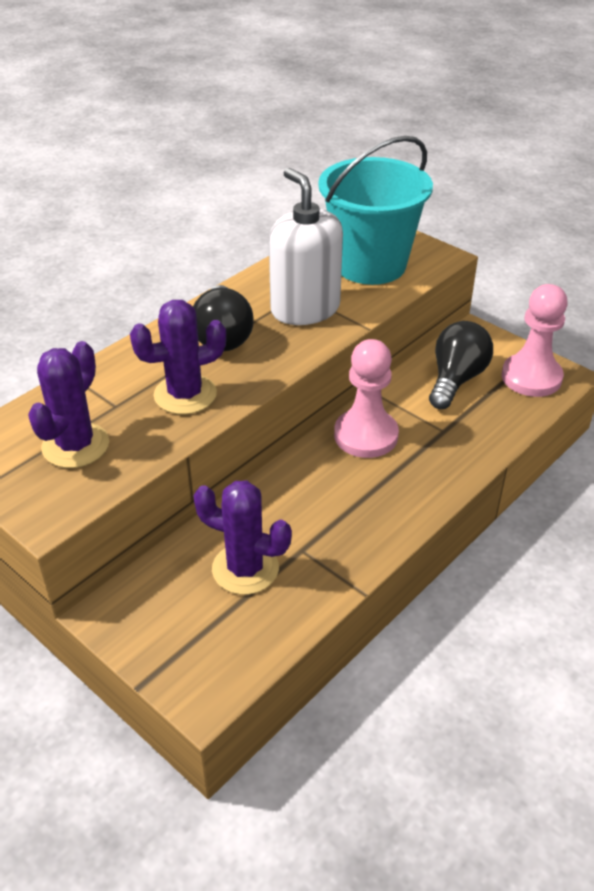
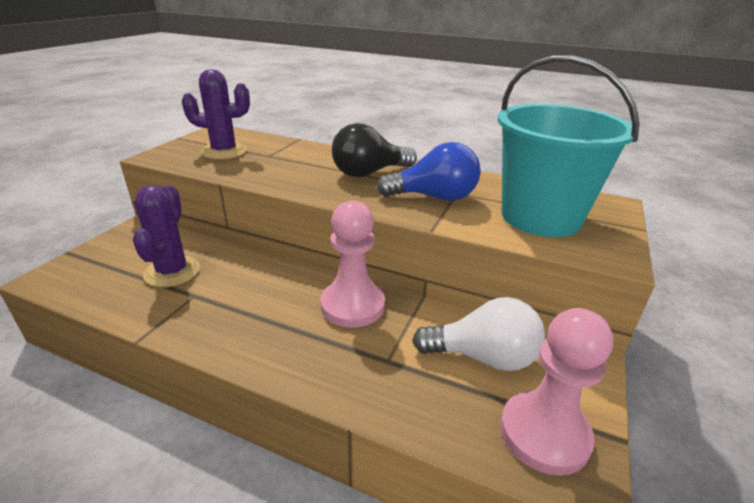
camera: 70 degrees right, 10 degrees down
(185, 395) = (289, 172): purple cactus -> none
(305, 309) = (434, 197): white soap dispenser -> blue light bulb
(456, 379) = (483, 357): black light bulb -> white light bulb

